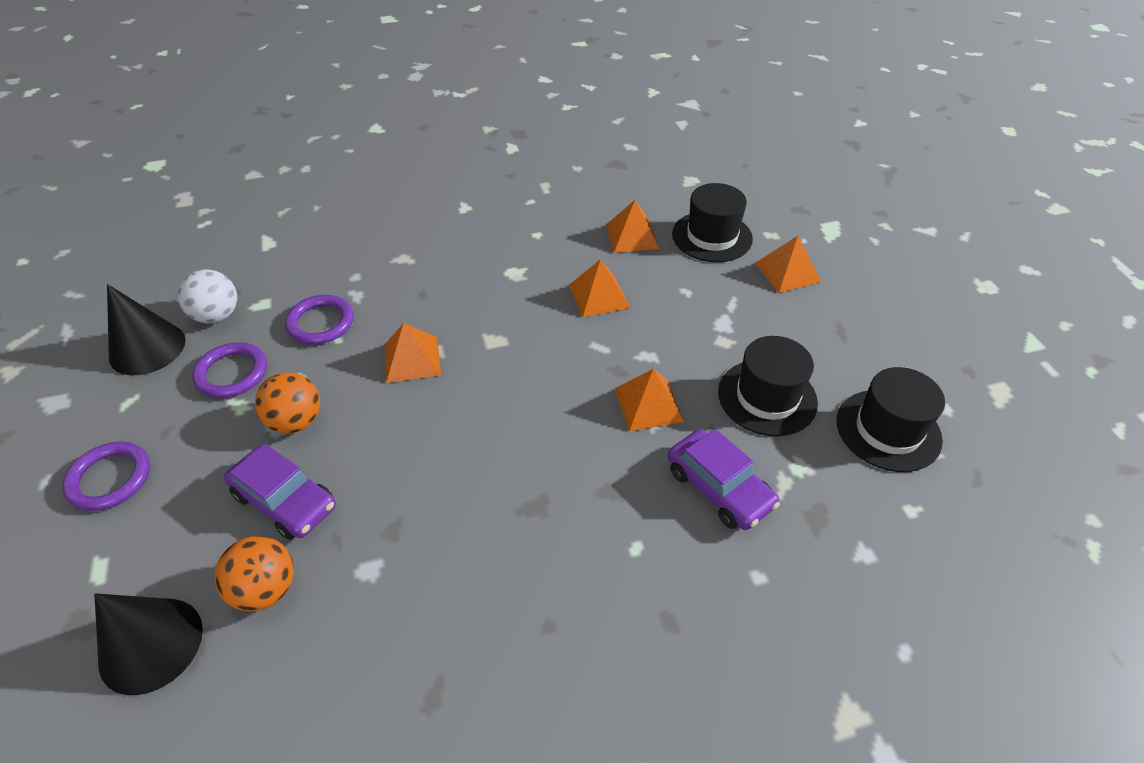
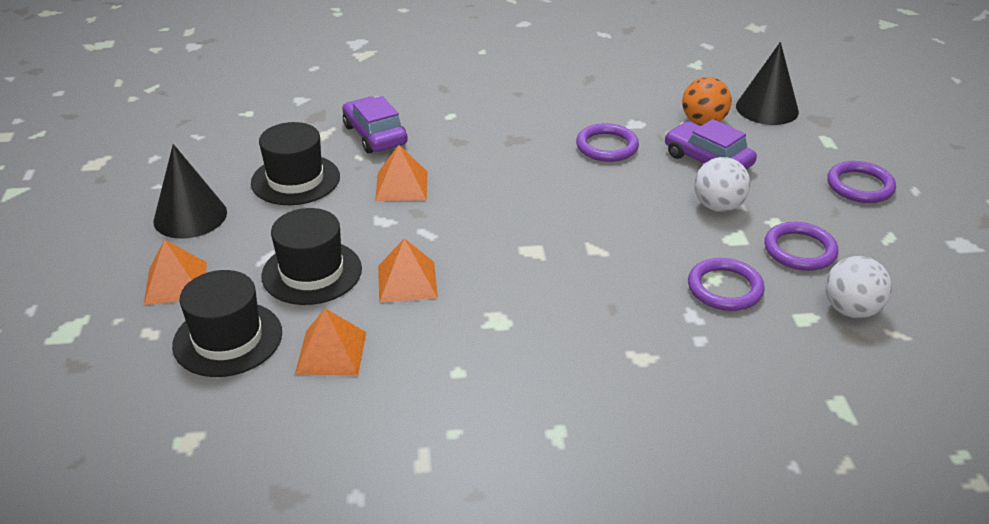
camera: 170 degrees left, 10 degrees down
(147, 348) = (908, 283): black cone -> black cone (190, 216)
(296, 421) = (718, 206): orange ball -> white ball
(412, 359) = (618, 242): orange pyramid -> none
(413, 509) = (607, 146): none -> purple ring
(888, 430) = (217, 151): black hat -> black hat (312, 272)

